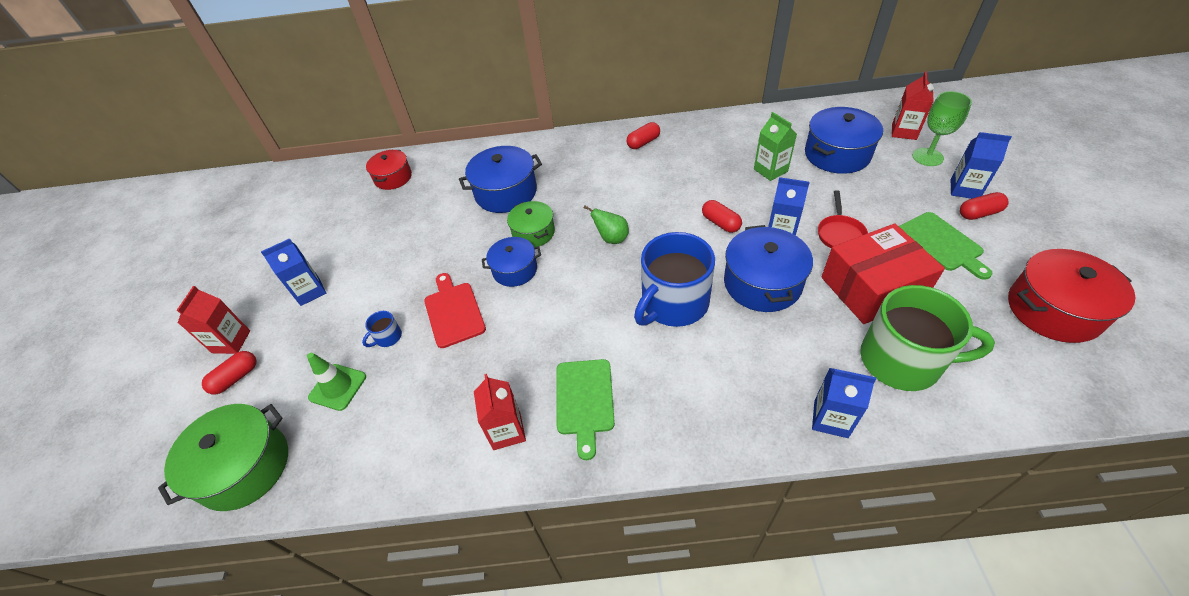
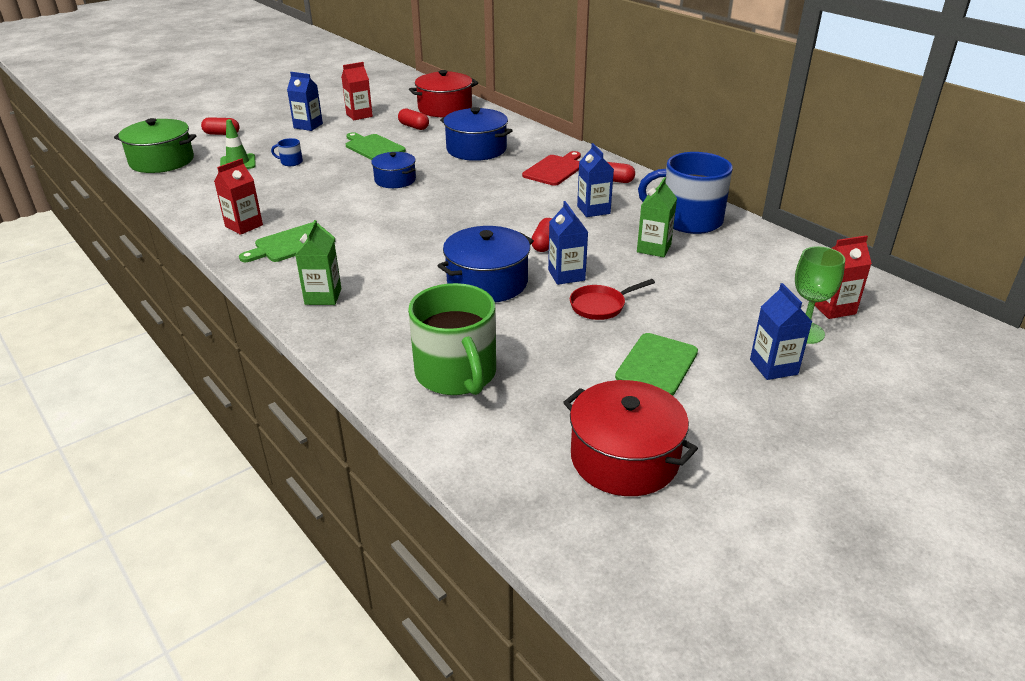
camera: 50 degrees right, 15 degrees down
(231, 342) = (247, 122): red carton -> red carton (359, 115)
(393, 178) = (445, 108): red pot -> red pot, size x1.58
(424, 259) = (373, 147): none -> green cutting board
(453, 312) = (333, 174): red cutting board -> red cutting board (555, 169)
(533, 233) = (442, 173): green pot -> none
(611, 238) = (470, 204): green pear -> none
(673, 303) = (422, 250): blue mug -> blue mug (689, 220)
(714, 410) = (323, 296): none -> green carton
(831, 419) = (356, 351): blue carton -> blue carton (593, 210)
(837, 154) = (730, 277): blue pot -> none
(872, 288) = (540, 339): red box -> none
(979, 213) = (739, 384): red capsule -> red capsule (414, 127)

